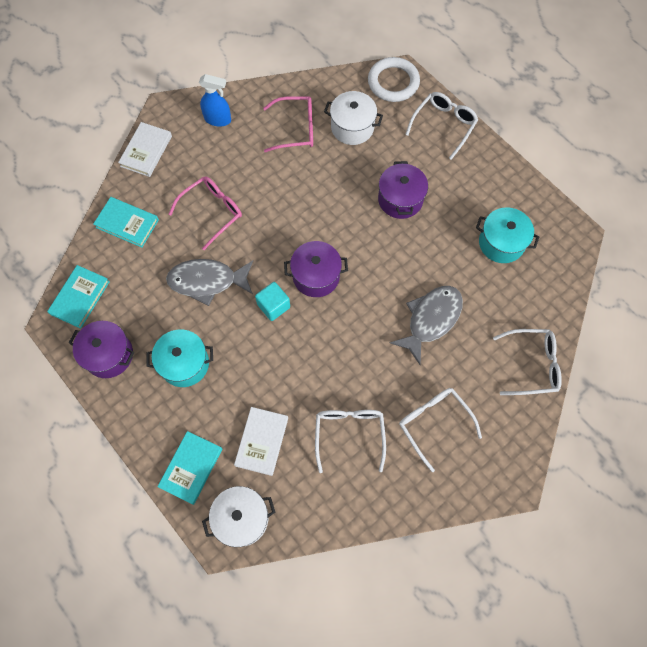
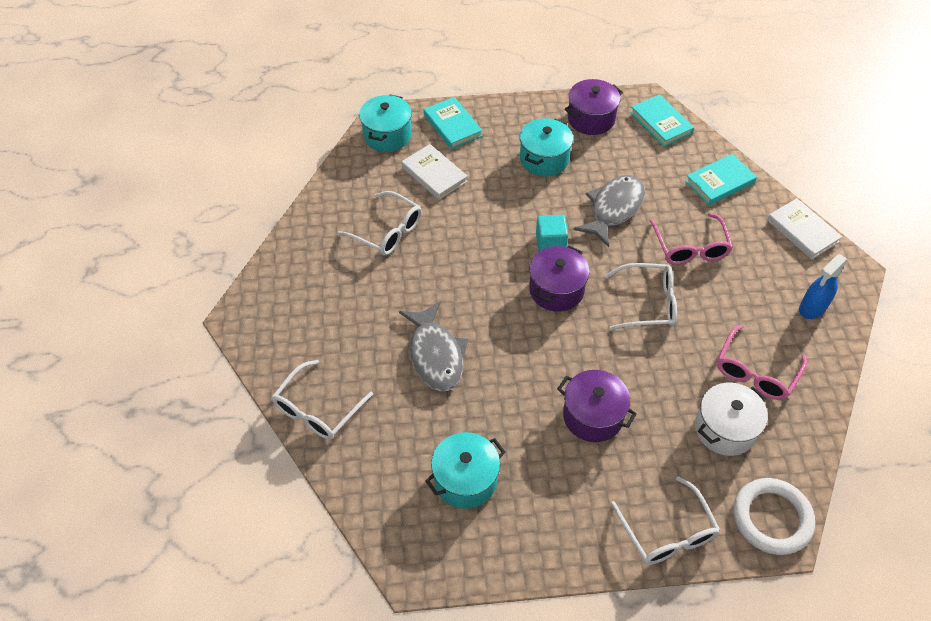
camera: 125 degrees right, 15 degrees down
(242, 518) = (387, 135): white pot -> turquoise pot
(434, 423) = (340, 294): white glasses -> white glasses (648, 303)

